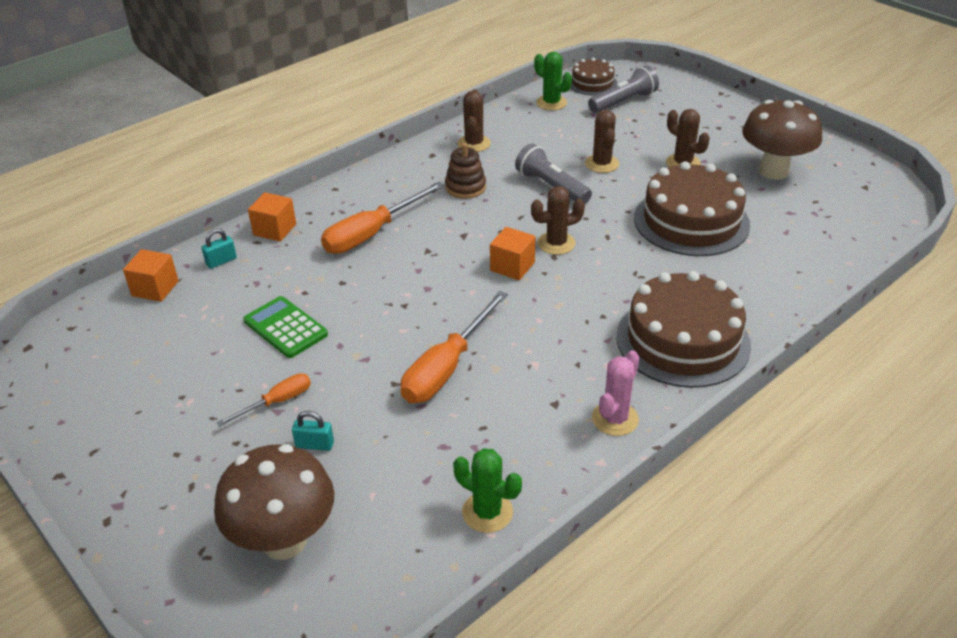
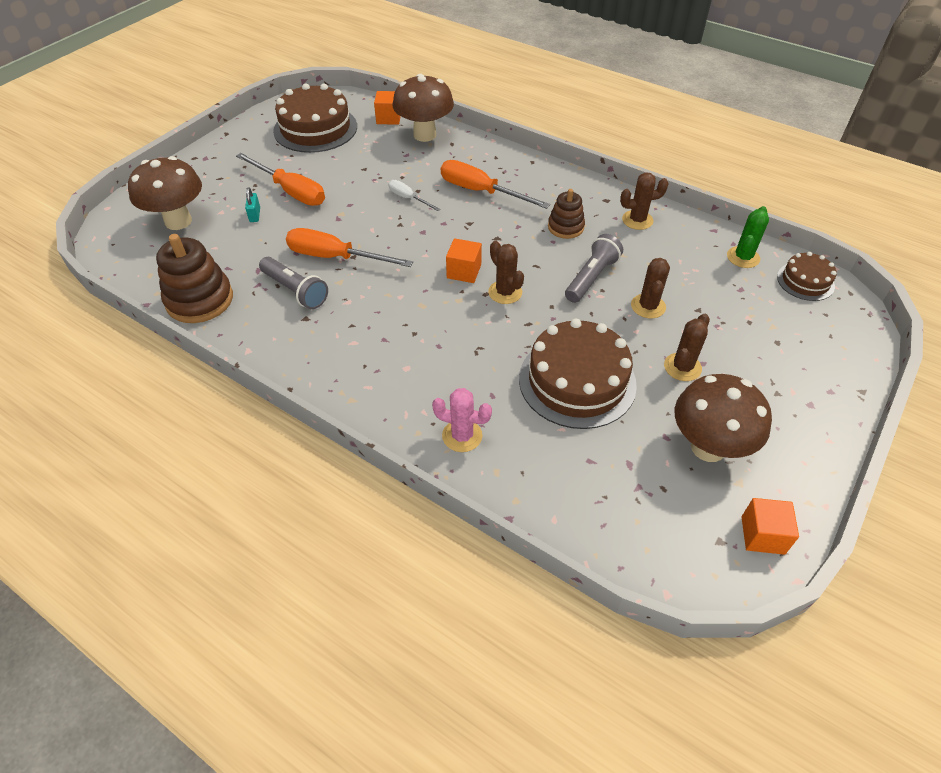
camera: 75 degrees right, 10 degrees up
(221, 261) = (424, 135): turquoise padlock -> brown mushroom
(275, 229) = (468, 147): orange cube -> orange cube (762, 535)
(277, 402) = (291, 191): orange screwdriver -> orange screwdriver, size x1.83
(285, 328) = (362, 178): green calculator -> none
(355, 292) = (408, 198): none -> white screwdriver
(487, 512) = (199, 300): green cactus -> brown stacking toy
(601, 164) = (648, 306): brown cactus -> brown cactus turned 60 degrees counterclockwise
(615, 419) = (292, 353): pink cactus -> pink cactus (462, 436)
(623, 102) = (782, 309): grey flashlight -> grey flashlight (295, 291)
(682, 340) = (393, 387): brown cake -> brown cake (315, 128)

